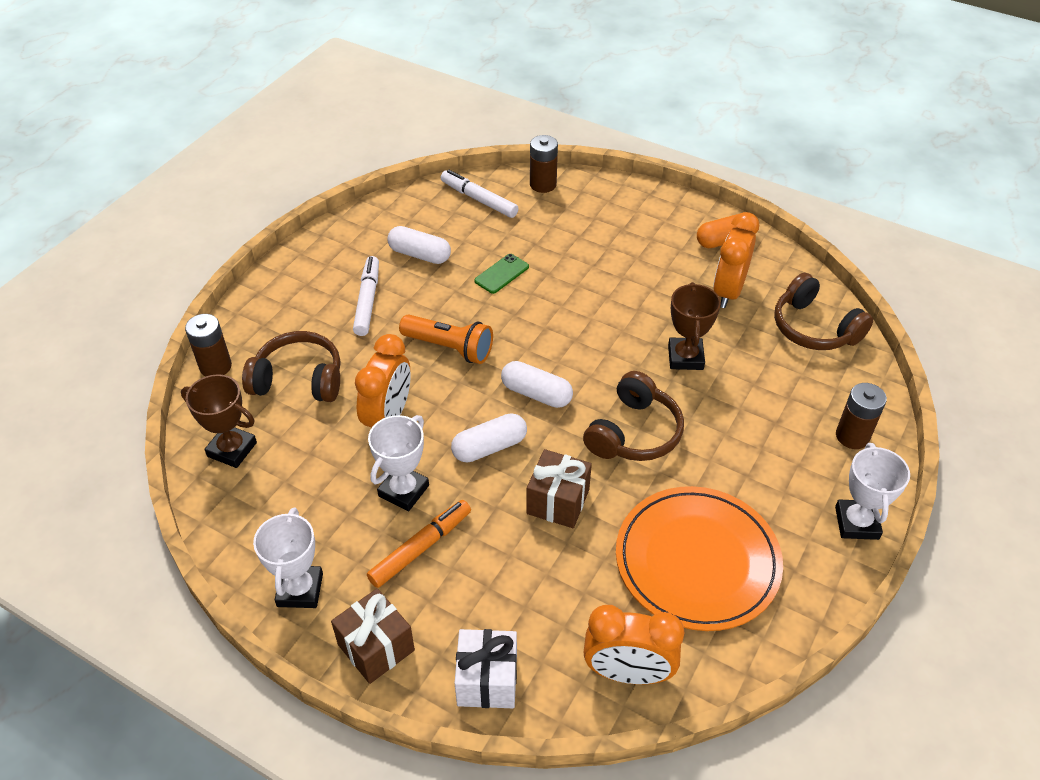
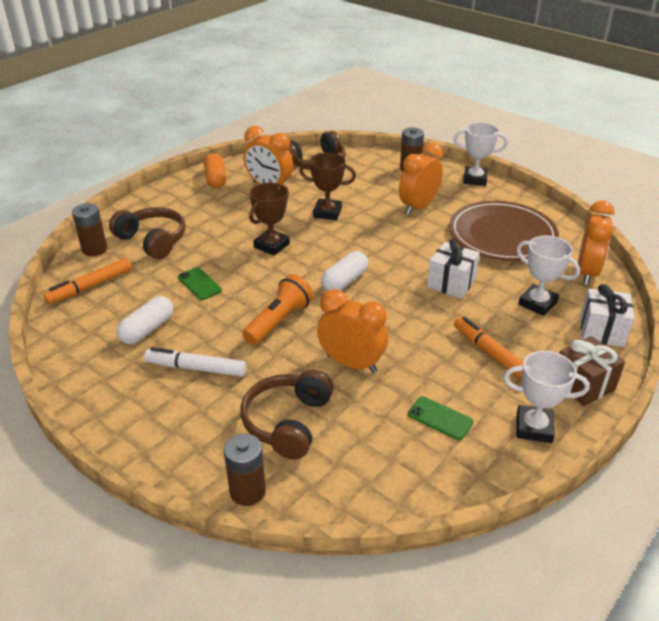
camera: 80 degrees left, 10 degrees down
(232, 449) = (370, 476): brown trophy -> brown trophy (271, 245)
(310, 501) = (440, 418): none -> green phone
(403, 491) = (434, 360): white trophy -> white trophy (537, 303)
(479, 199) = (90, 286): white marker -> orange marker
(489, 447) = (395, 310): white capsule -> none
(558, 501) = (451, 283): brown gift -> white gift
(634, 433) = (393, 243): brown headphones -> brown headphones (153, 240)
(697, 561) = (502, 235): orange plate -> brown plate
(739, 454) = (418, 207): none -> orange clock

